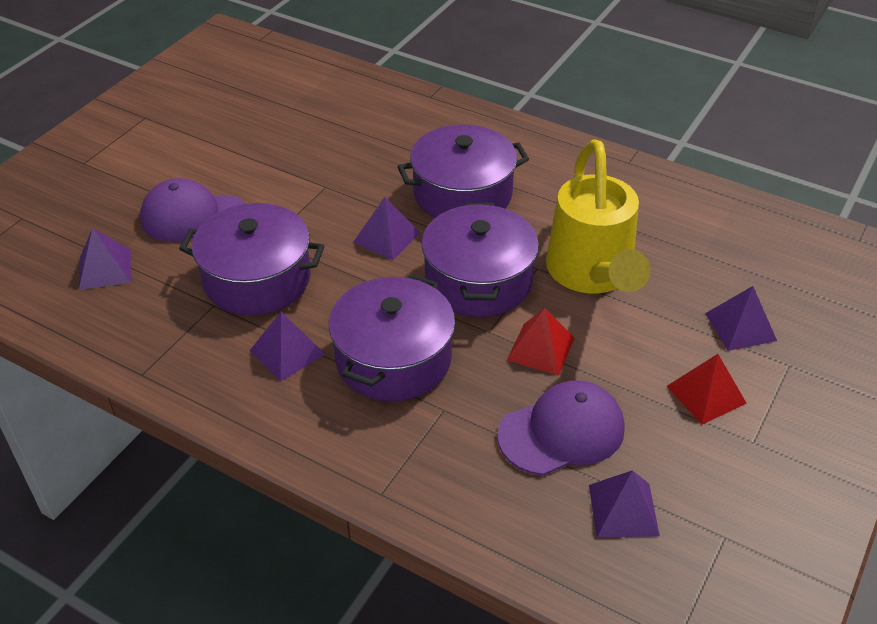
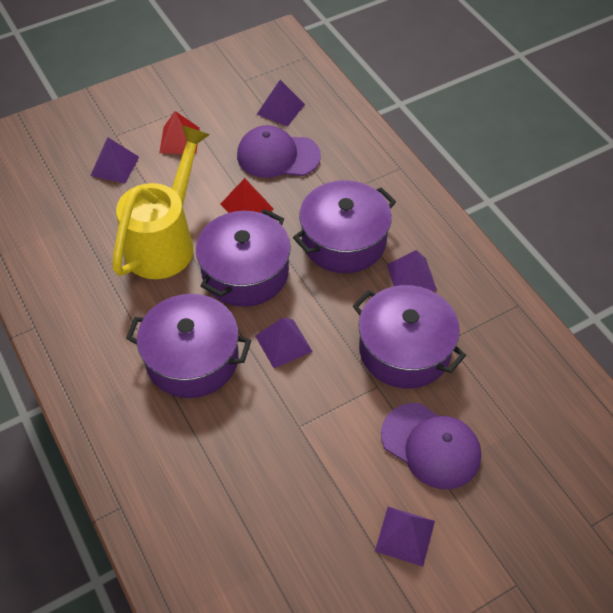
camera: 150 degrees left, 10 degrees up
(105, 269) = (524, 419): purple pyramid -> purple pyramid (405, 536)

